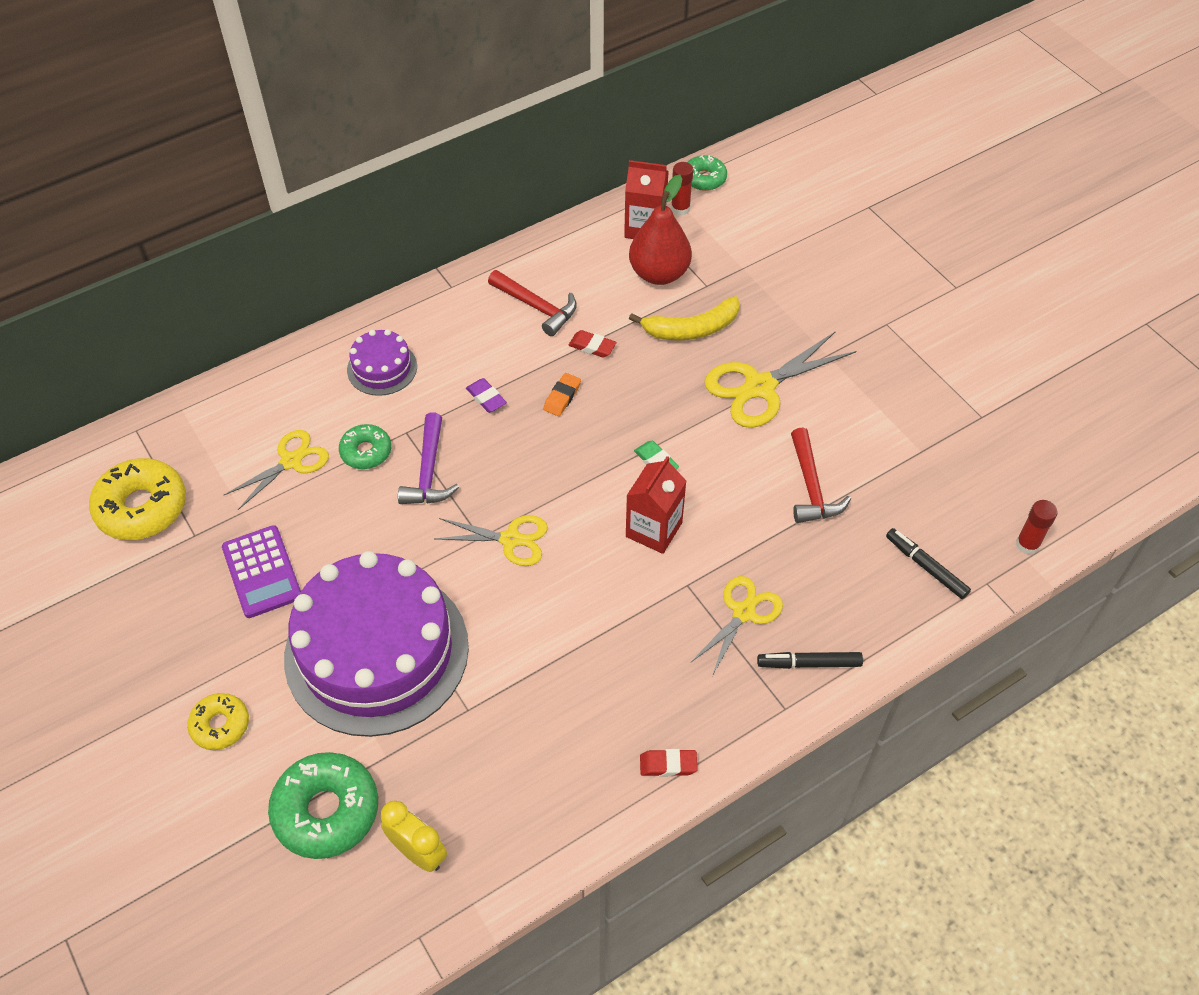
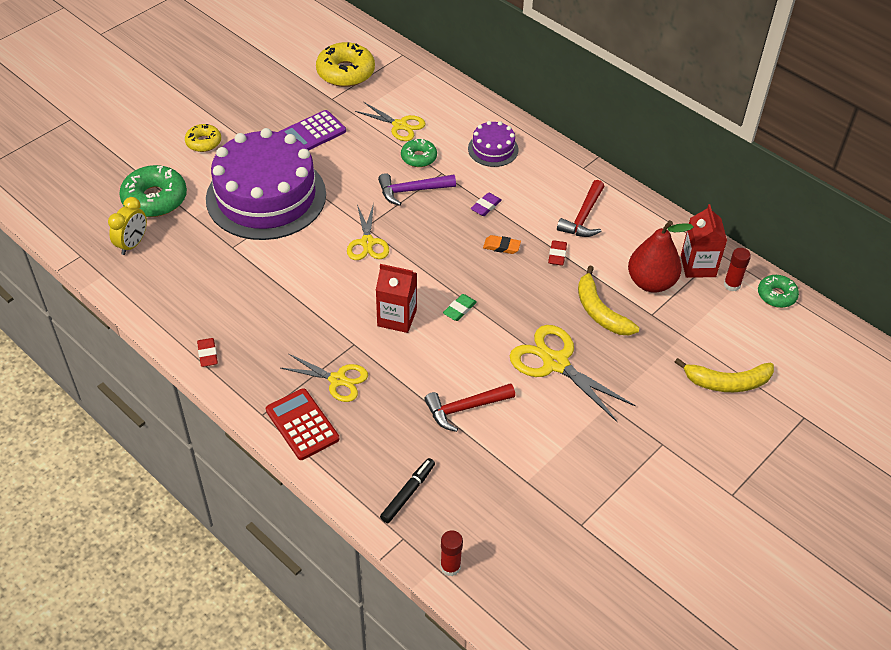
camera: 75 degrees right, 5 degrees down
(809, 663) = (302, 424): black marker -> red calculator
(814, 250) = (727, 382): none -> yellow banana

